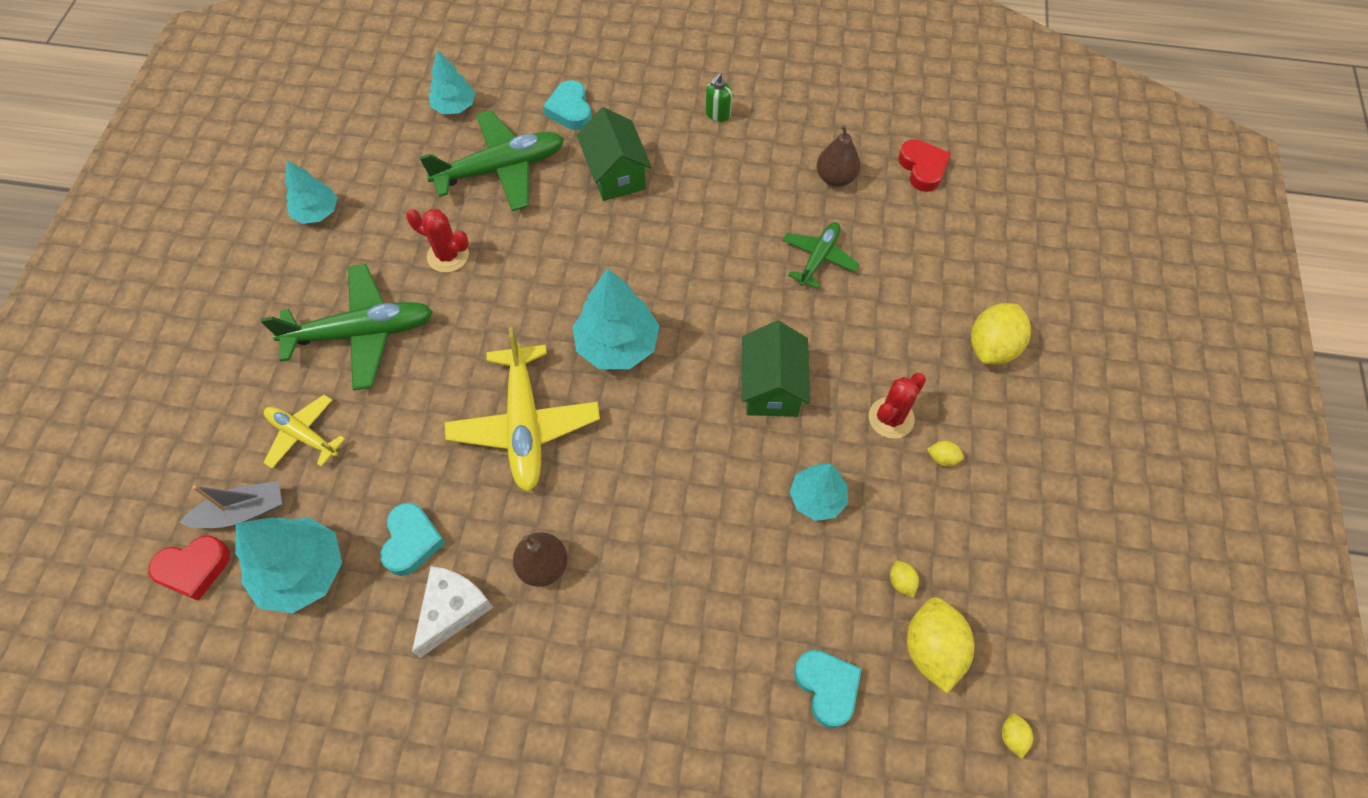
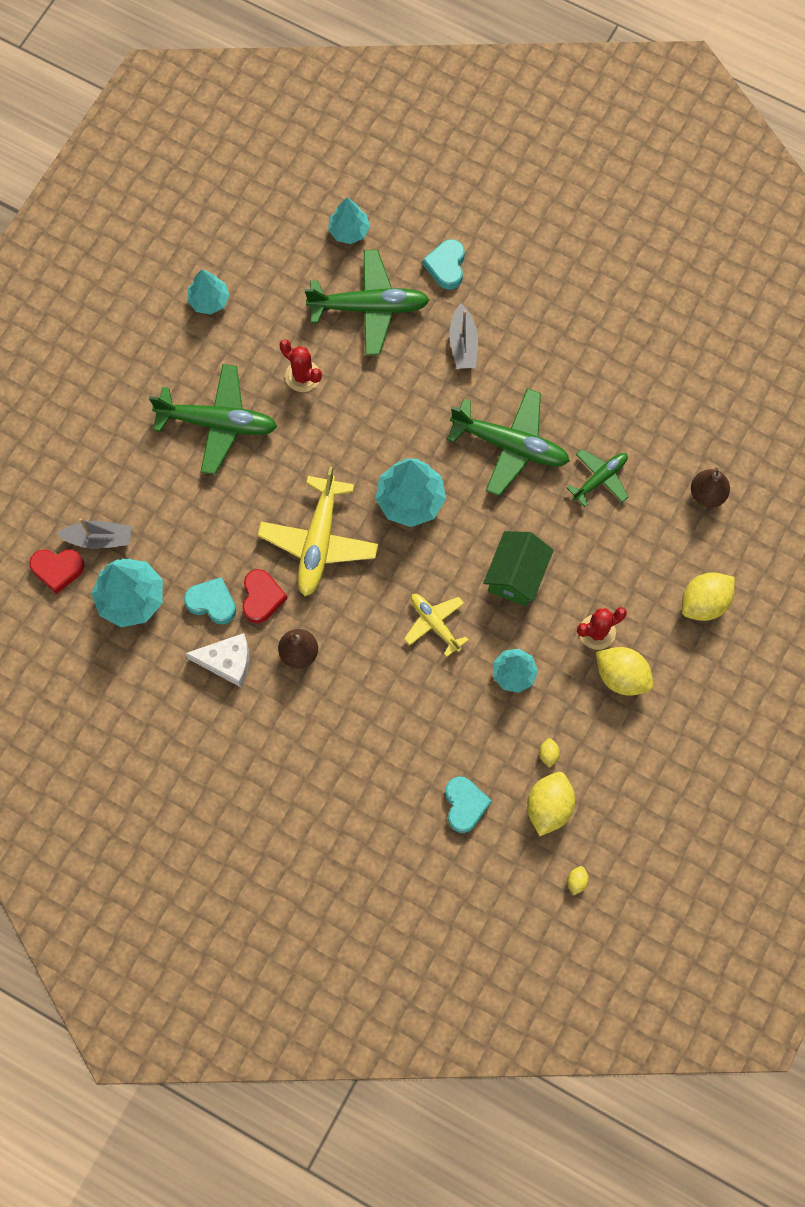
camera: 20 degrees right, 10 degrees up
(303, 435) = (154, 493): yellow plane -> yellow plane (434, 623)
(412, 541) = (212, 602): turquoise heart -> turquoise heart turned 90 degrees counterclockwise
(452, 610) = (227, 662): white cheese -> white cheese turned 45 degrees clockwise
(616, 174) = (463, 344): green house -> grey boat
(707, 255) = (510, 445): none -> green plane
(717, 114) = (571, 312): green soap dispenser -> none
(835, 178) = (646, 409): brown pear -> brown pear (707, 494)
(922, 168) = (725, 424): red heart -> red heart (262, 598)
(942, 458) = (621, 676): yellow lemon -> yellow lemon, size x2.26

